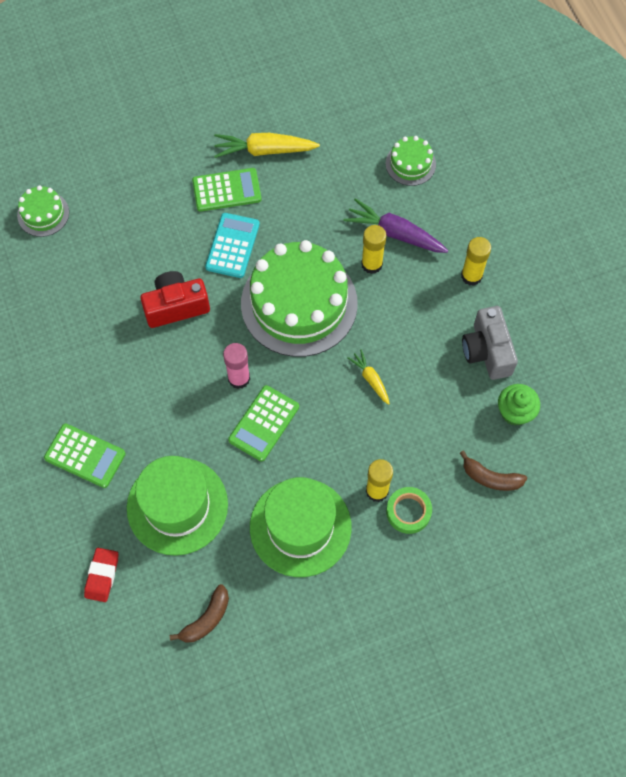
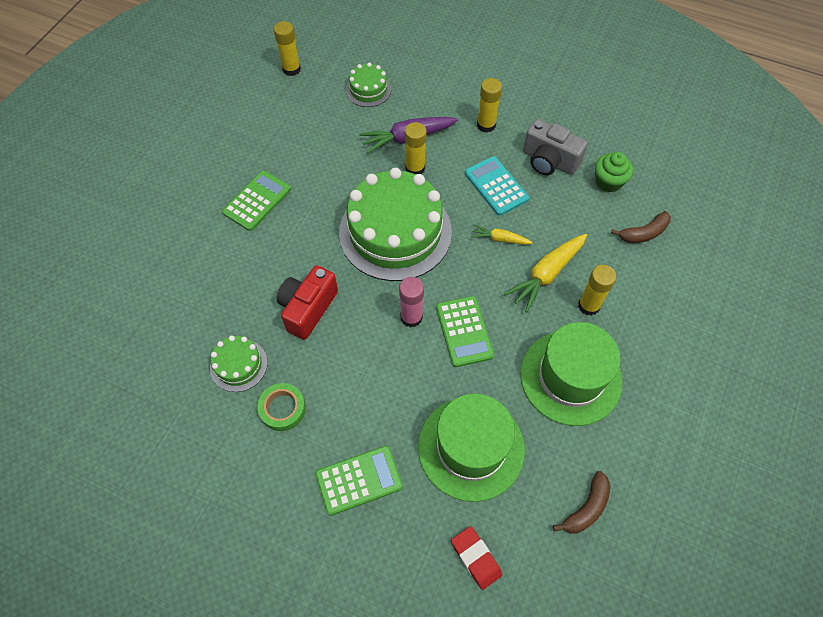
camera: 45 degrees left, 5 degrees down
(43, 214) = (122, 332): green cake -> green cake (238, 365)
(206, 619) = (586, 508): brown banana -> brown banana turned 45 degrees clockwise
(232, 246) = (303, 233): turquoise calculator -> turquoise calculator (496, 186)
(264, 150) = (255, 155): yellow carrot -> yellow carrot (546, 274)
(369, 95) = (291, 69): none -> yellow glue stick
(408, 512) = (623, 300): green tape -> green tape (282, 409)

